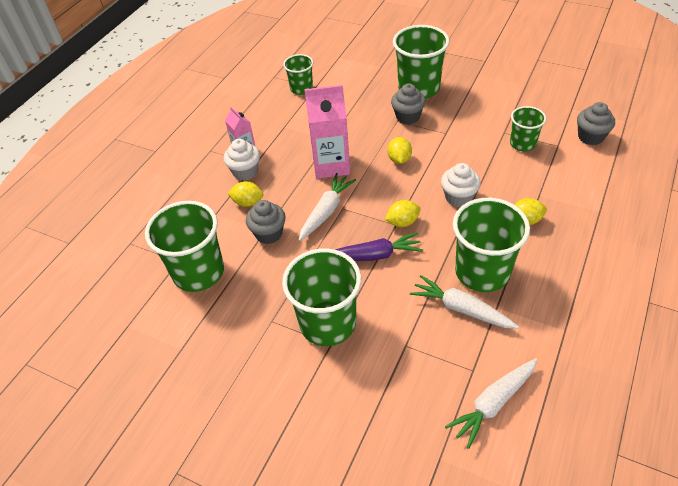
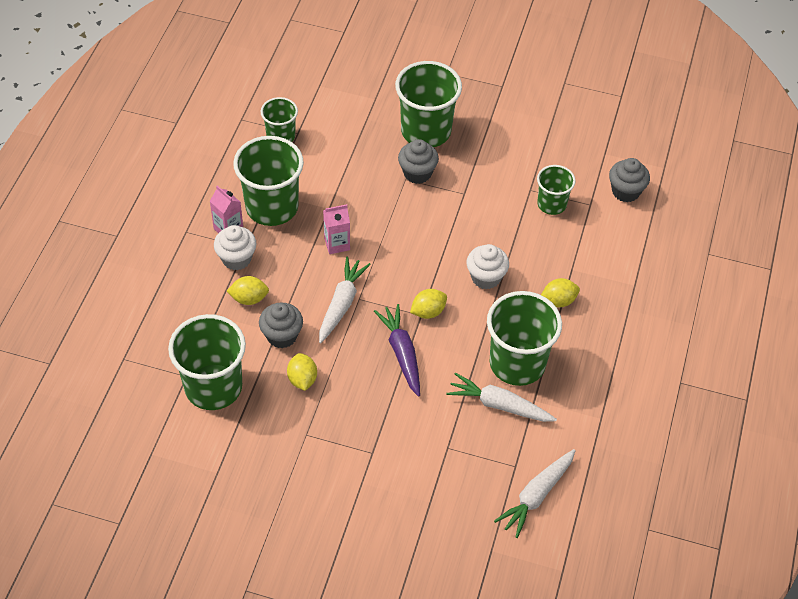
camera: 15 degrees left, 5 degrees up
(328, 323) = (365, 432): green cup -> green cup (272, 207)
(331, 165) = (337, 244): pink carton -> pink carton, size x0.54
(373, 255) = (402, 353): purple carrot -> purple carrot turned 90 degrees counterclockwise
(399, 159) = (414, 232): yellow lemon -> yellow lemon (302, 379)

